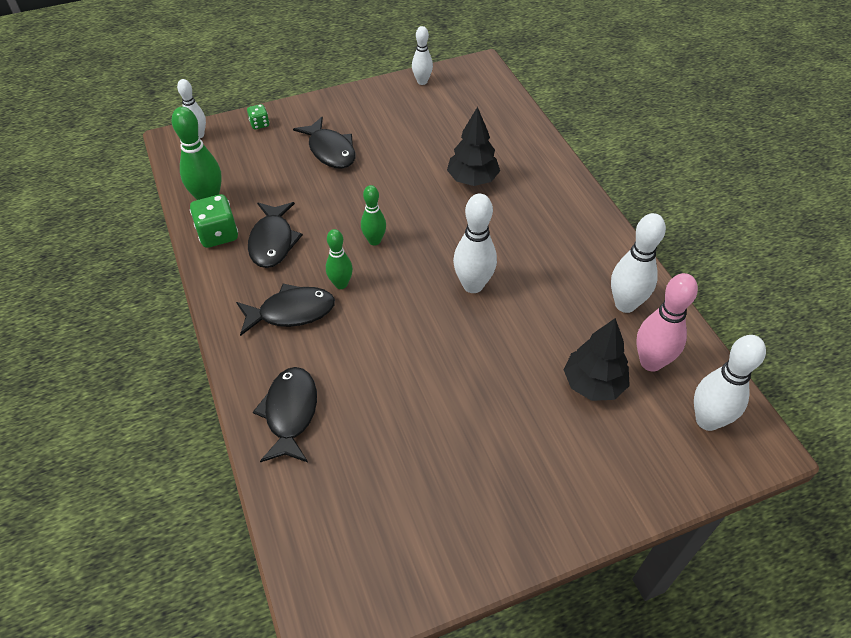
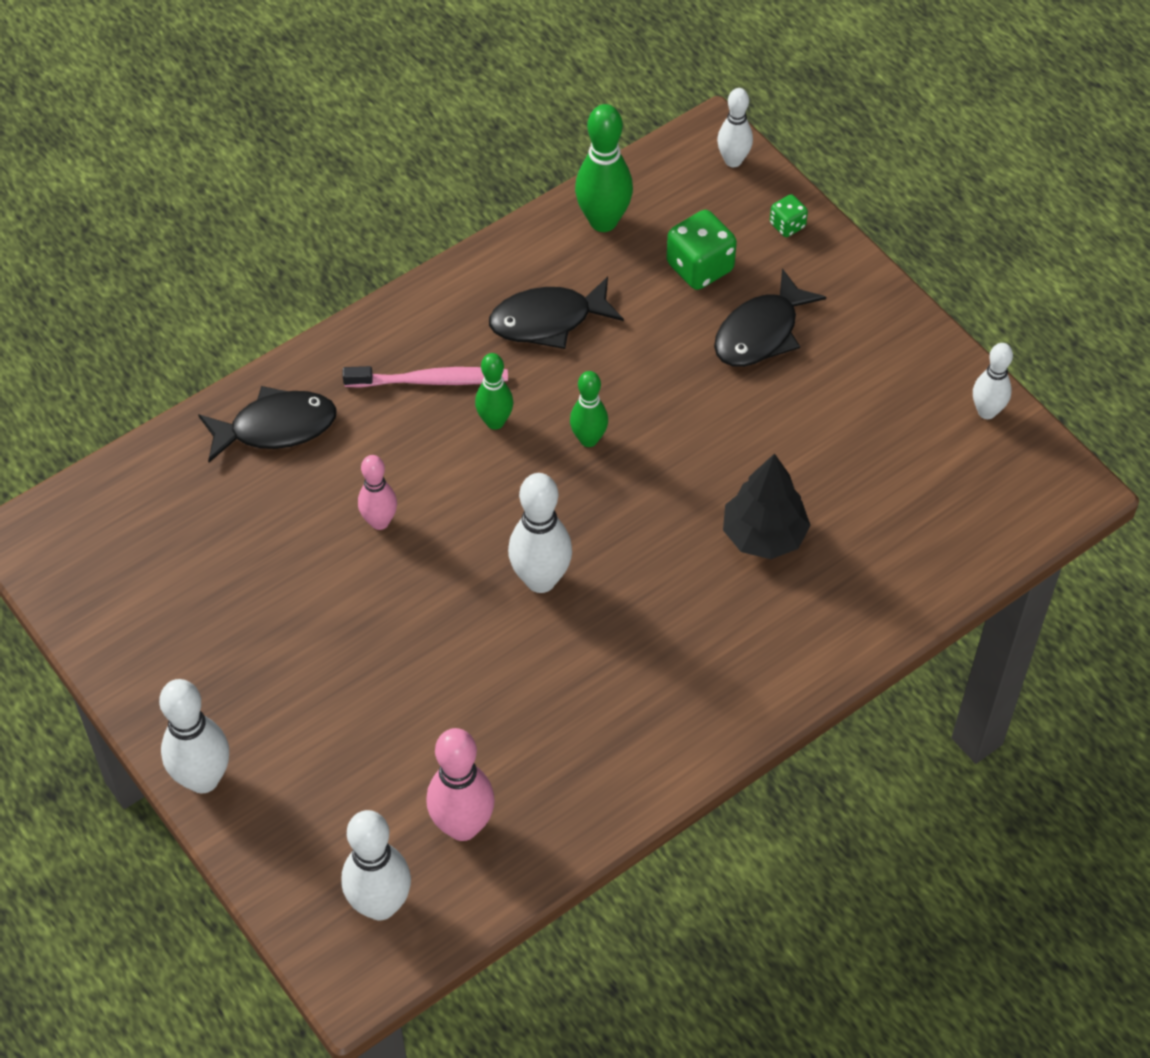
camera: 75 degrees right, 5 degrees up
(218, 234) = (541, 255): green dice -> green dice (700, 267)
(291, 312) = (430, 380): black fish -> pink toothbrush
(398, 363) = (379, 521): none -> pink bowling pin
(593, 384) = (406, 757): black tree -> none
(625, 304) = (562, 782): white bowling pin -> white bowling pin (203, 779)

